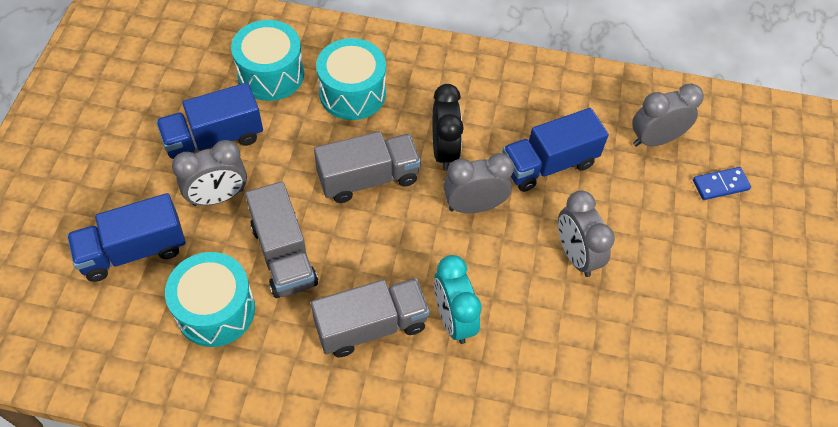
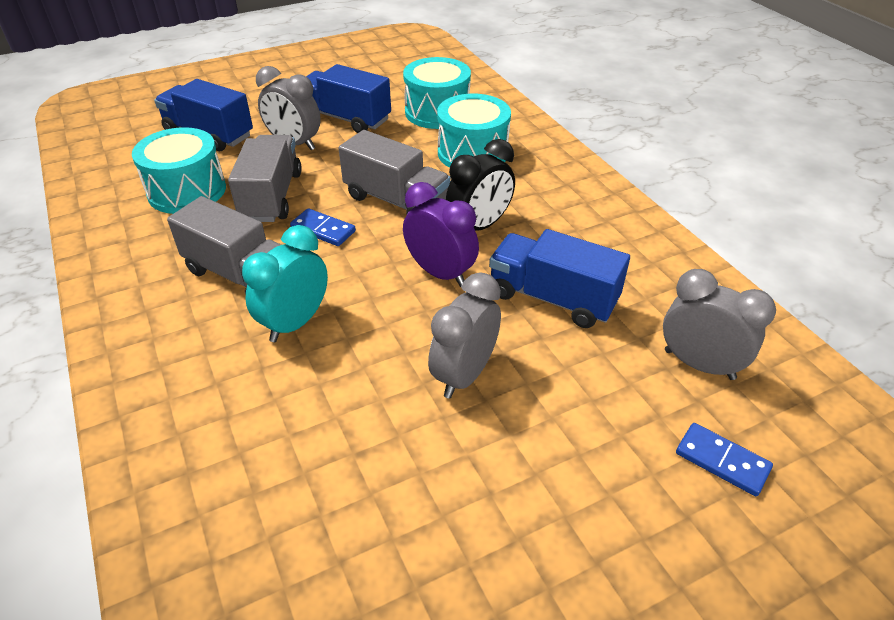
camera: 55 degrees right, 15 degrees down
(284, 254) = (271, 196): grey truck -> grey truck turned 150 degrees clockwise
(361, 245) = (323, 230): none -> blue domino
(474, 206) = (440, 273): grey clock -> purple clock

